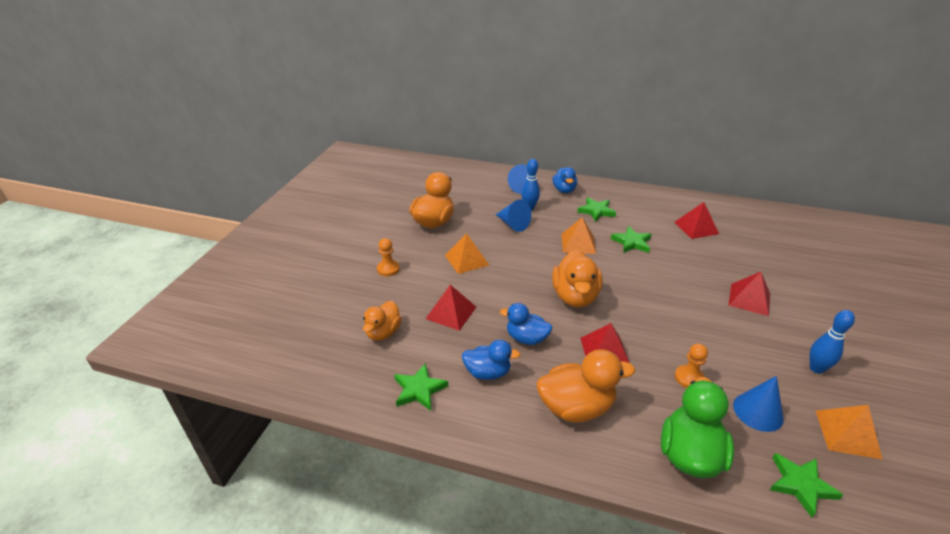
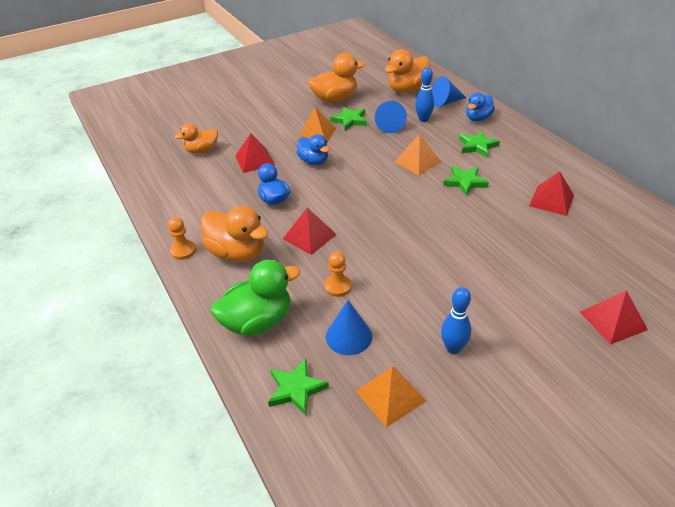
camera: 45 degrees right, 5 degrees up
(388, 269) = (259, 116): orange pawn -> orange pawn (183, 250)
(419, 389) = (173, 190): green star -> green star (350, 120)
(487, 372) = (221, 204): blue duck -> blue duck (313, 161)
(575, 297) = (350, 194): orange duck -> orange duck (407, 89)
(749, 299) = (492, 273): red pyramid -> red pyramid (613, 320)

